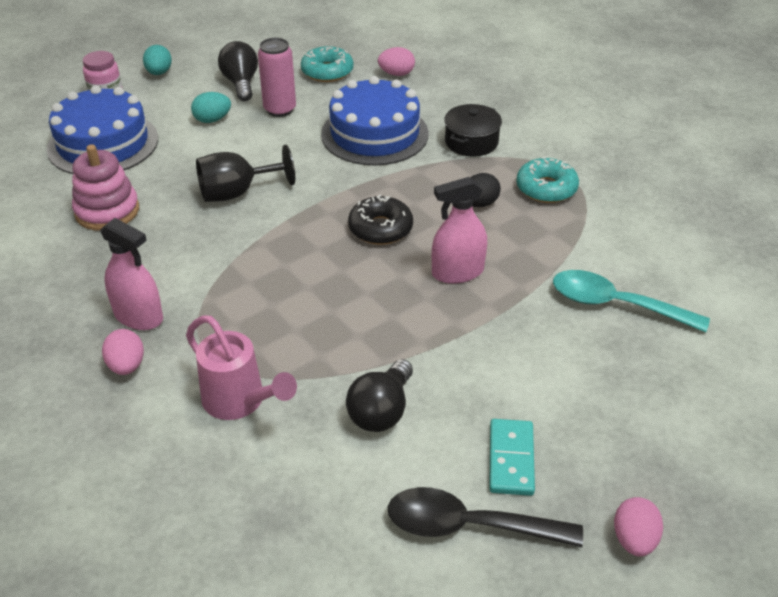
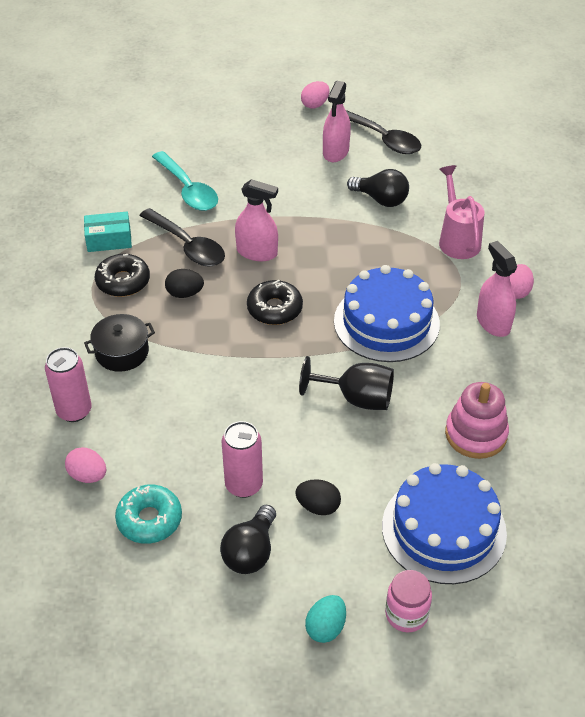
camera: 145 degrees left, 5 degrees up
(212, 120) = (318, 506): turquoise egg -> black egg
(374, 134) = (188, 404): blue cake -> blue cake (386, 322)
(381, 411) = (381, 199): black light bulb -> black light bulb turned 60 degrees clockwise
(455, 97) = (74, 411): none -> pink can
(511, 459) = (336, 152): turquoise domino -> pink spray bottle
(533, 245) = (188, 246): none -> black spoon
(546, 188) = (123, 281): turquoise donut -> black donut
(613, 216) = (109, 240): none -> turquoise box

